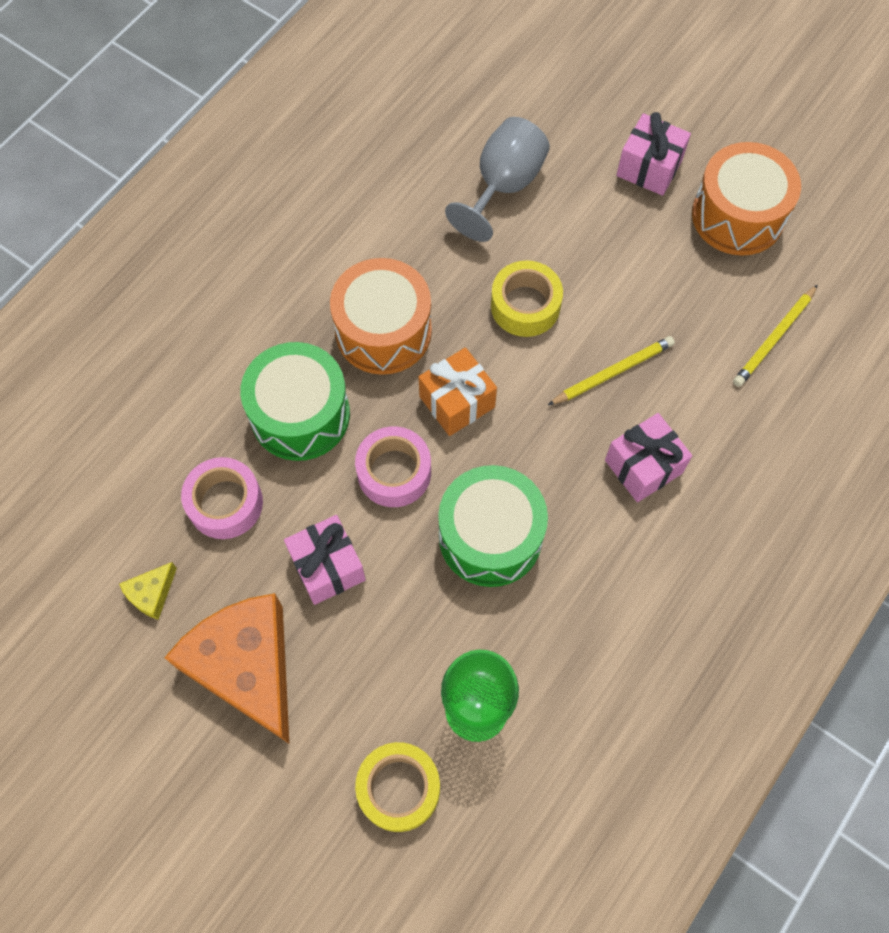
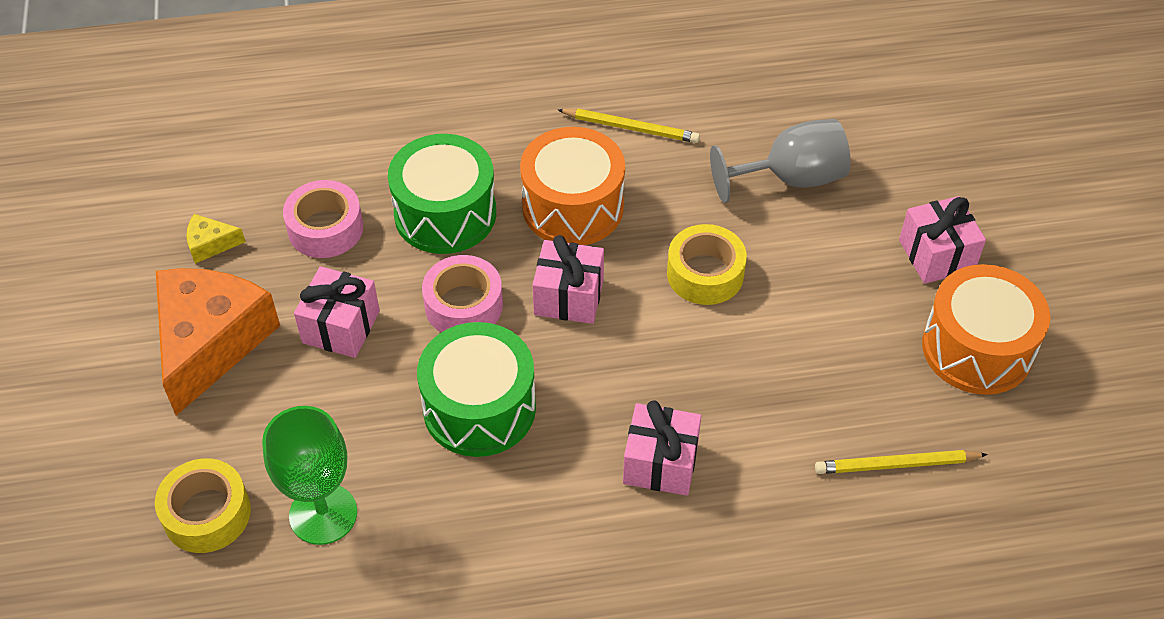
camera: 45 degrees right, 15 degrees down
(457, 402) = (568, 297): orange gift -> pink gift
(612, 373) = (719, 376): yellow pencil -> yellow pencil (630, 128)

